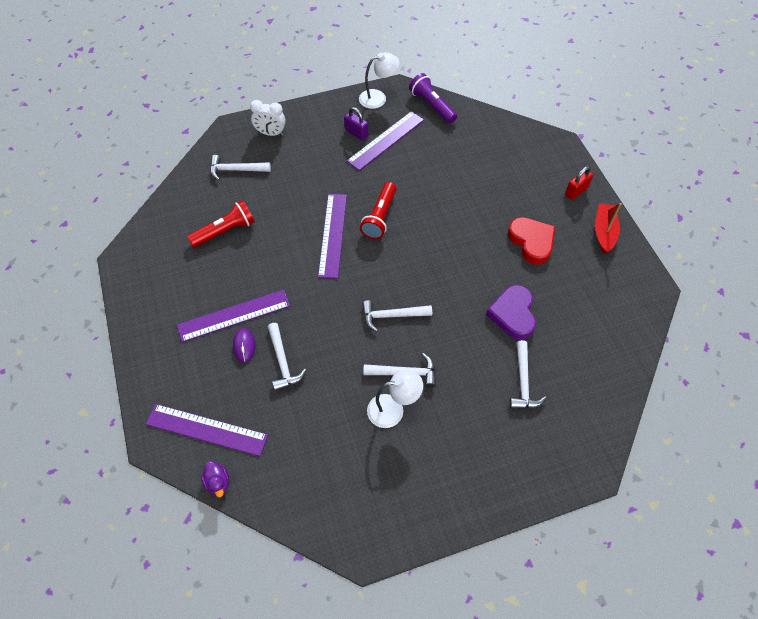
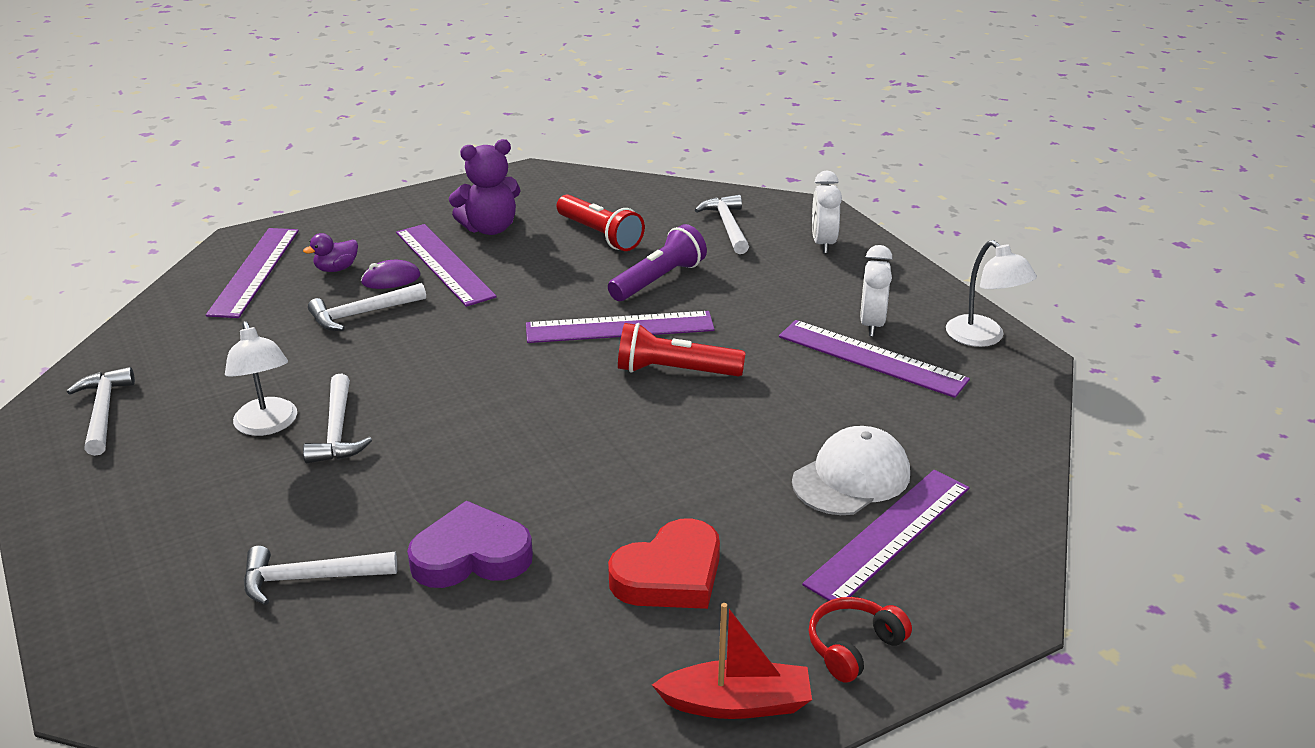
camera: 80 degrees right, 25 degrees down
(195, 288) = (490, 228): none -> purple teddy bear
(218, 482) = (173, 291): purple duck -> purple duck (336, 269)
(356, 133) = (871, 324): purple padlock -> white clock
(392, 316) = (455, 406): white hammer -> white hammer (103, 412)
(432, 105) = (1005, 405): purple flashlight -> purple flashlight (658, 280)
(475, 168) = (851, 477): none -> white cap
(513, 165) = (889, 535): none -> purple ruler
(576, 191) = (853, 647): red padlock -> red headphones

